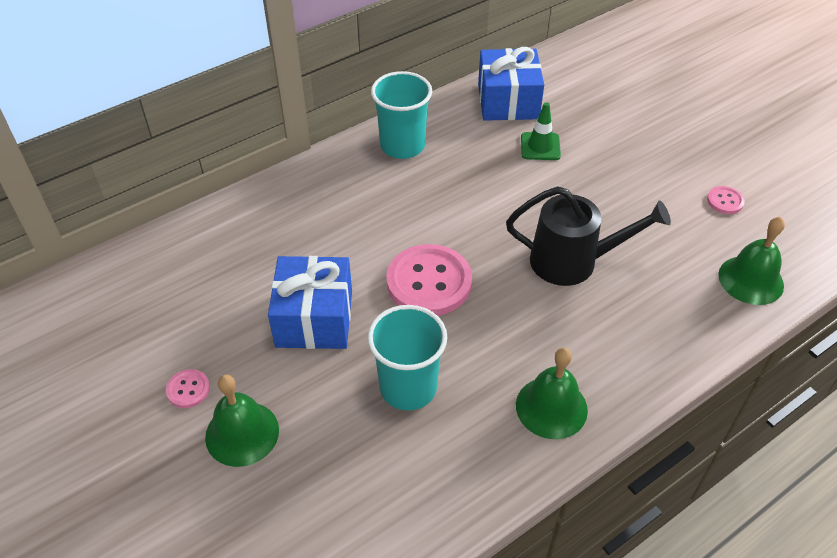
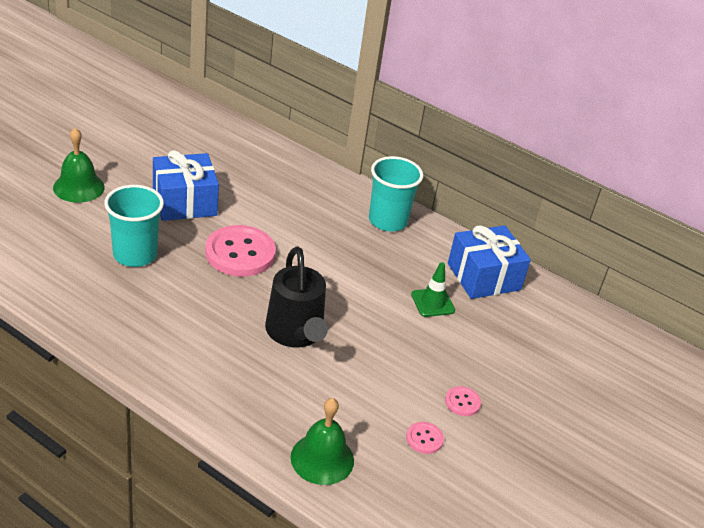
camera: 65 degrees right, 10 degrees down
(188, 389) = (108, 160): pink button -> pink button (462, 402)
(551, 407) = (135, 331): green bell -> none

